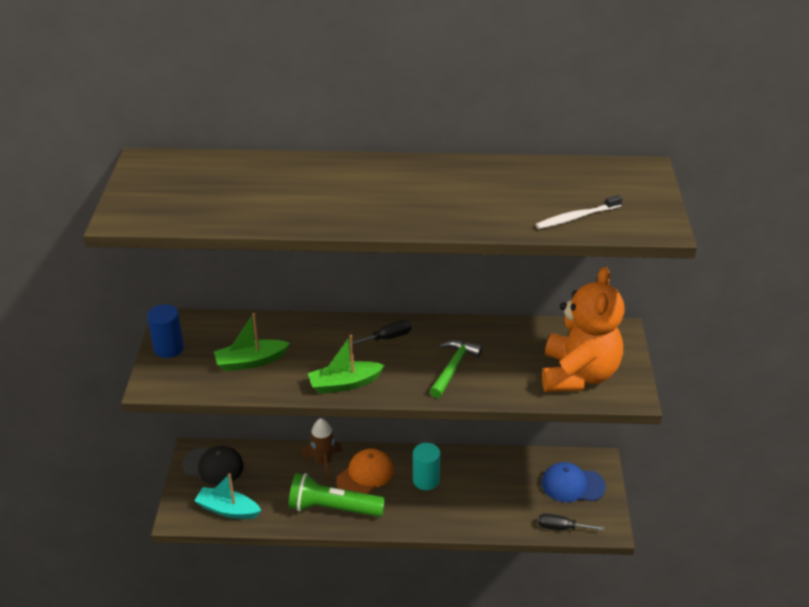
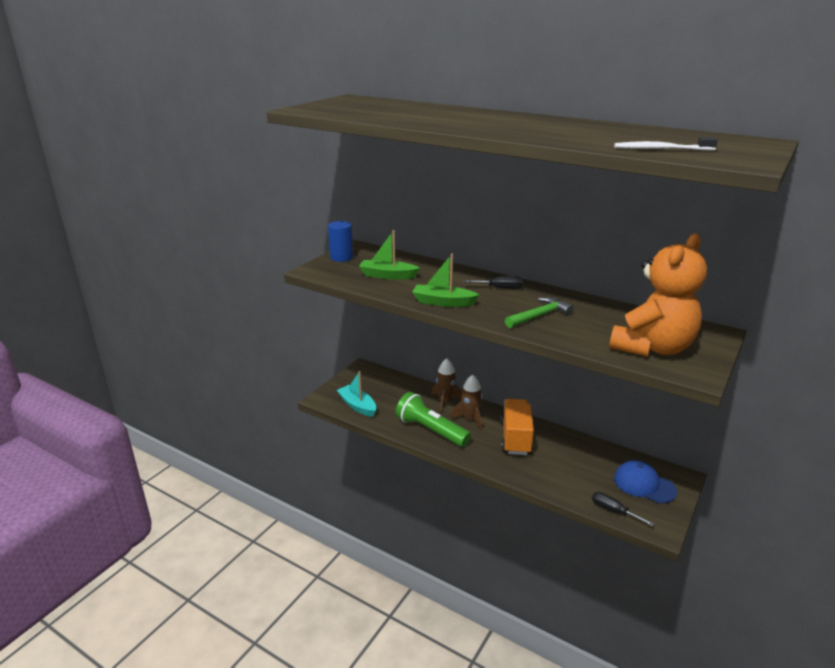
camera: 30 degrees right, 10 degrees down
(213, 466) = (368, 379): black cap -> none
(365, 475) = (470, 419): orange cap -> brown rocket
(426, 480) = (515, 438): turquoise cylinder -> orange truck

